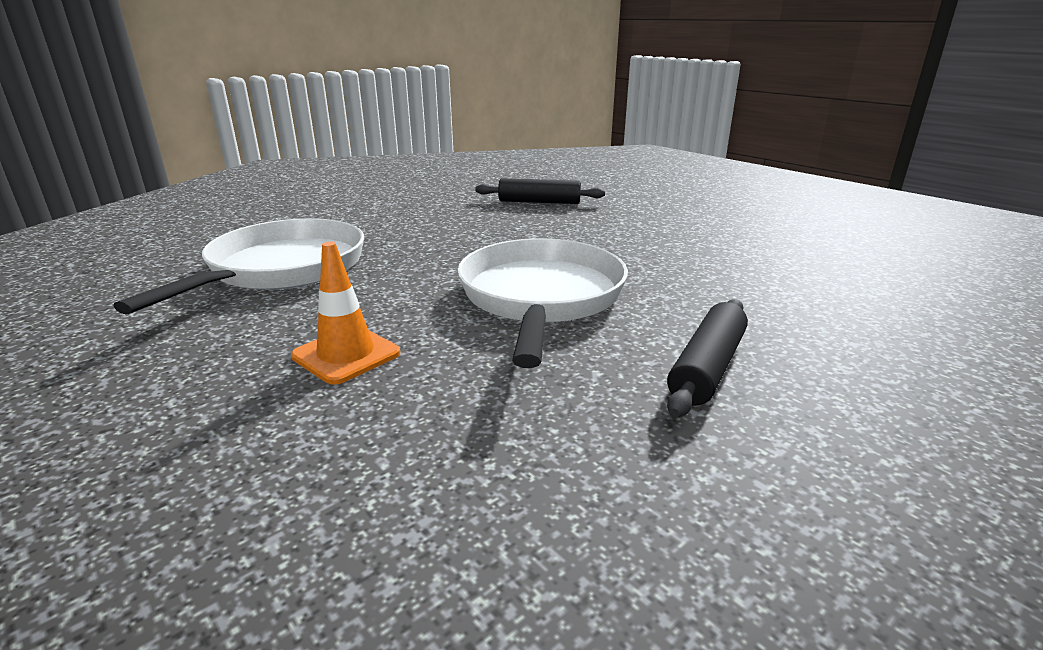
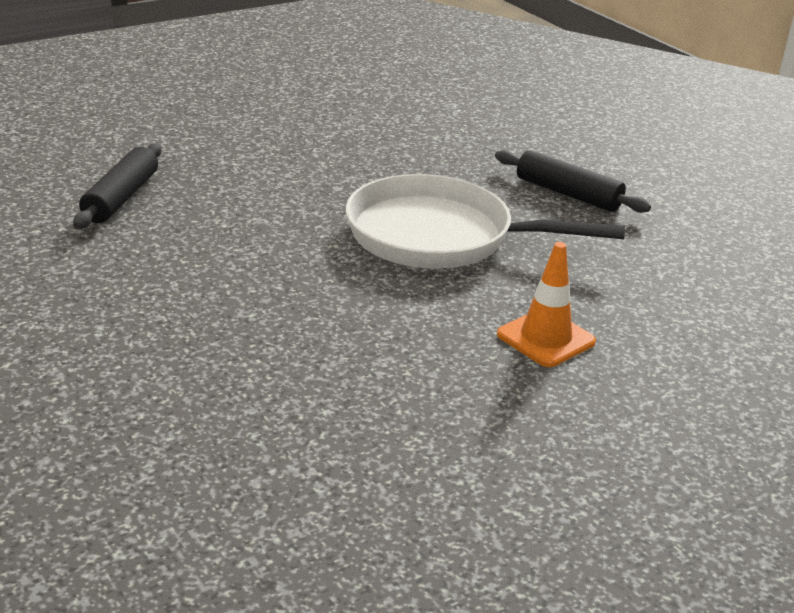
camera: 85 degrees left, 5 degrees up
(281, 269) = (319, 393): white pan -> none

